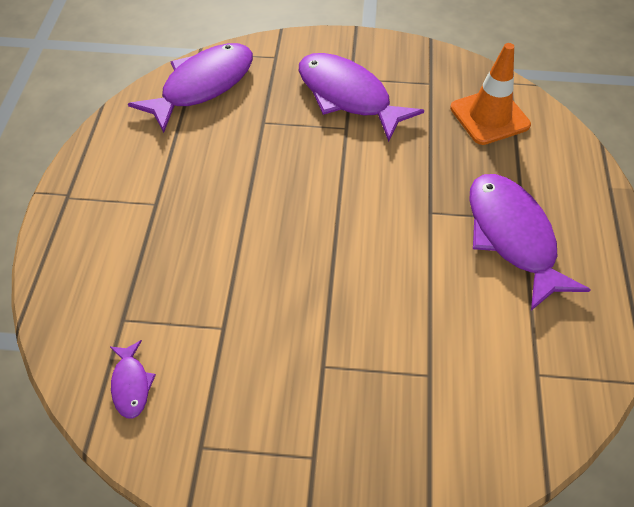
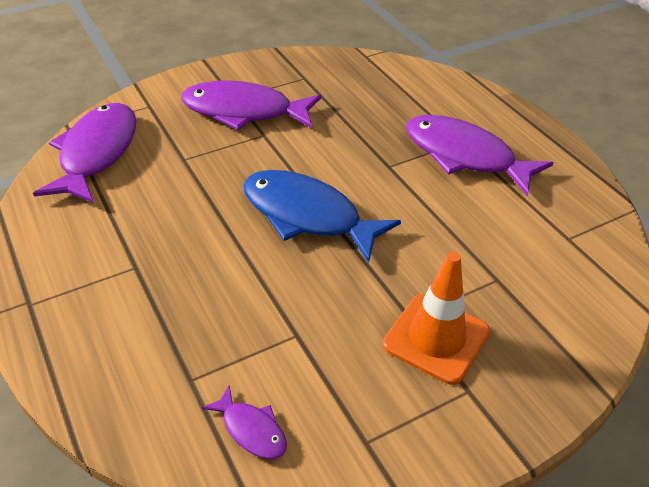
camera: 35 degrees left, 10 degrees down
(318, 226) = (307, 216): none -> blue fish
(489, 116) = (372, 83): orange traffic cone -> orange traffic cone (436, 338)

